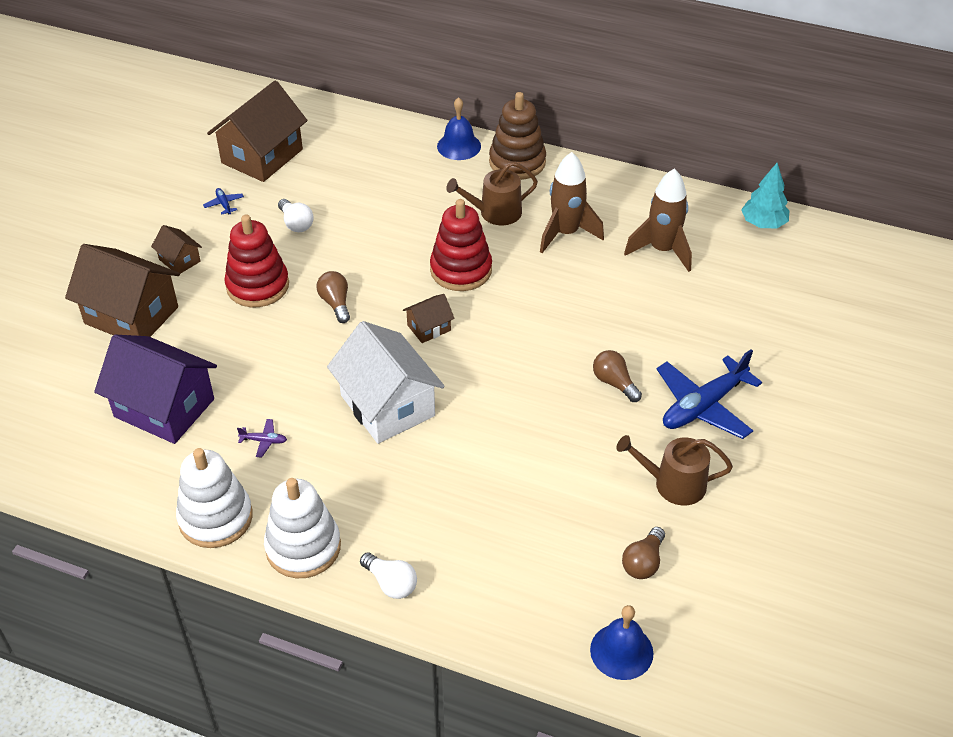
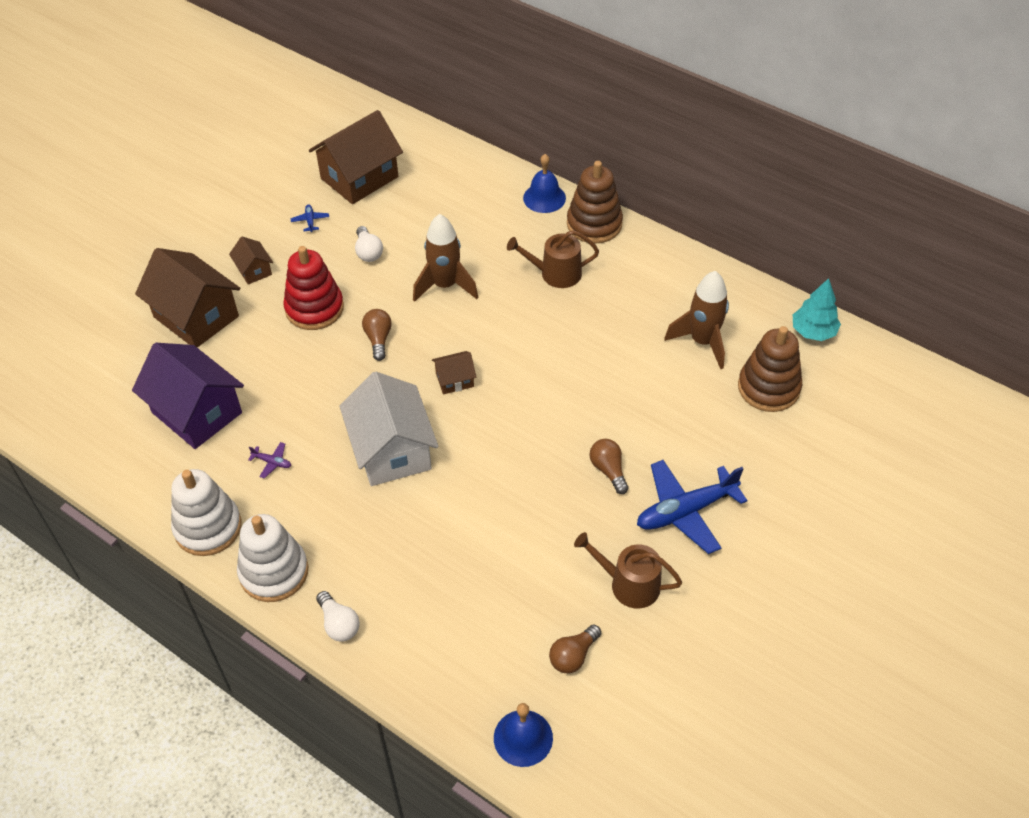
camera: 15 degrees right, 5 degrees up
(461, 270) = (503, 327): red stacking toy -> none
(566, 233) = (615, 307): brown rocket -> brown rocket (445, 286)
(740, 280) = (768, 388): none -> brown stacking toy

